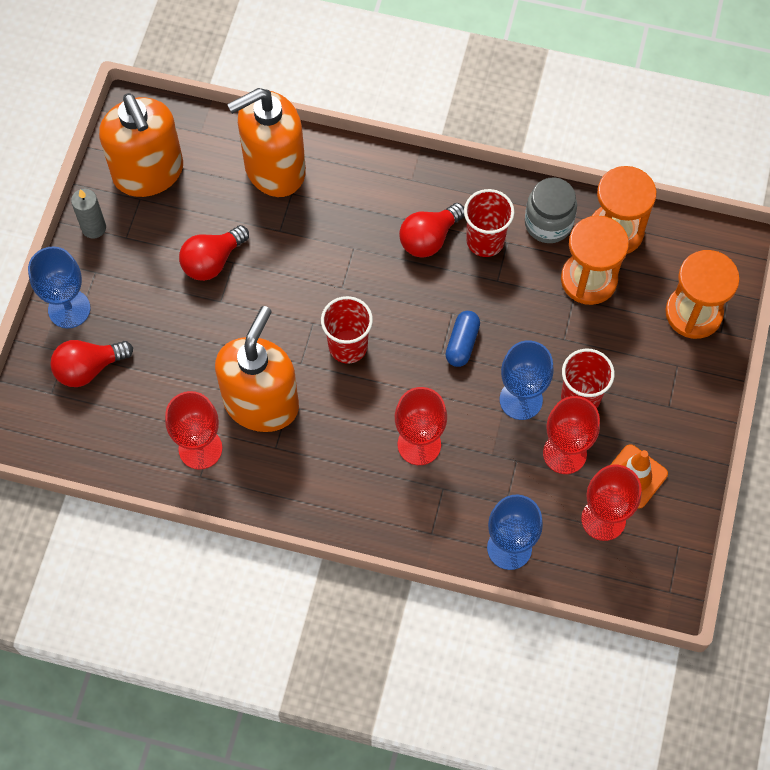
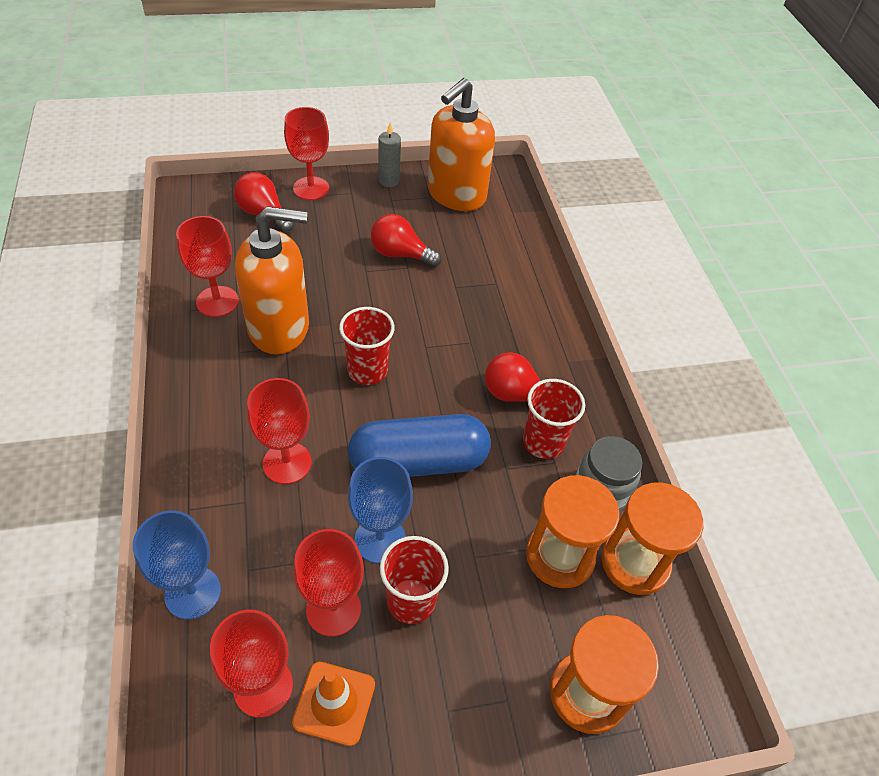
camera: 60 degrees right, 15 degrees down
(69, 309) = (311, 188): blue goblet -> red goblet
(274, 169) = (511, 265): orange soap dispenser -> none
(462, 343) = (418, 461): blue capsule -> blue capsule, size x2.06

